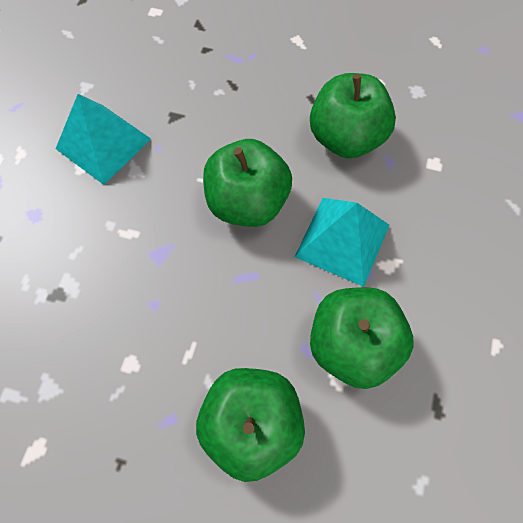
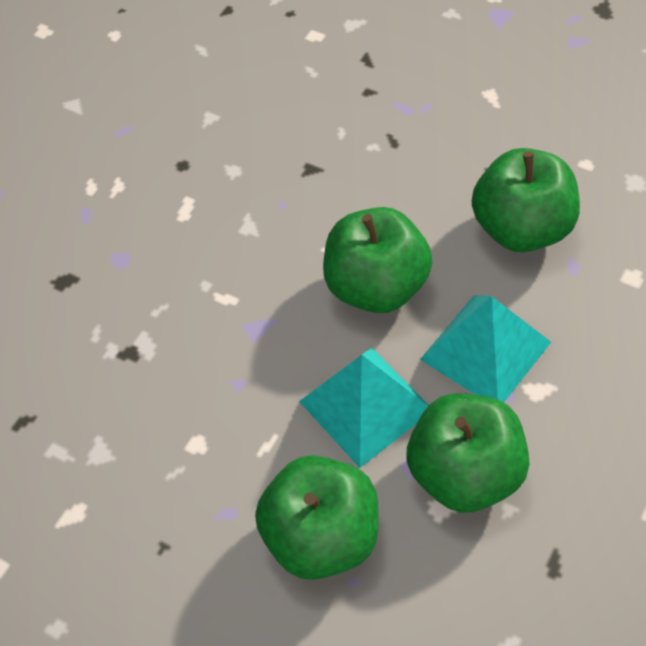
camera: 20 degrees right, 10 degrees down
(103, 144) = (217, 189): turquoise pyramid -> turquoise pyramid (365, 406)

